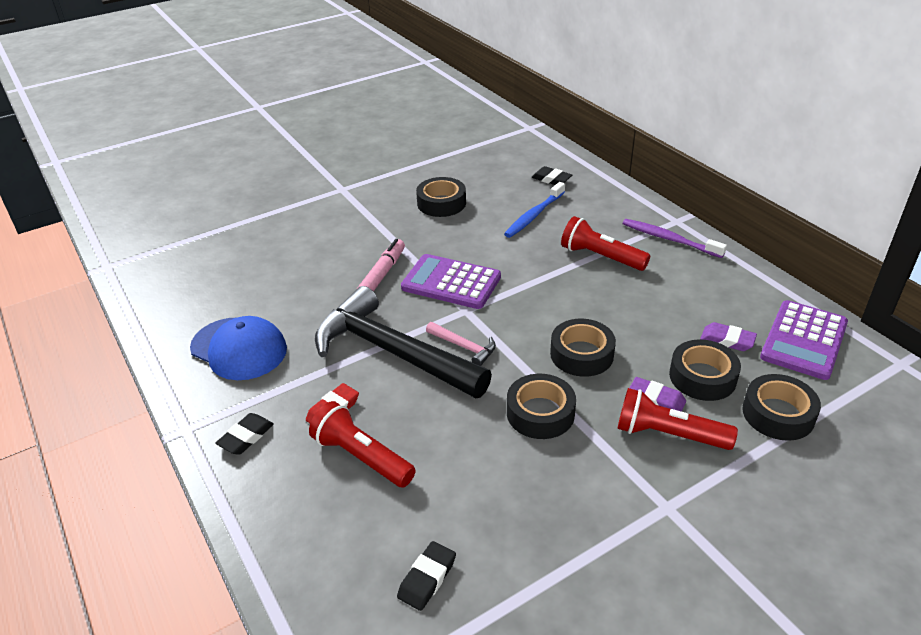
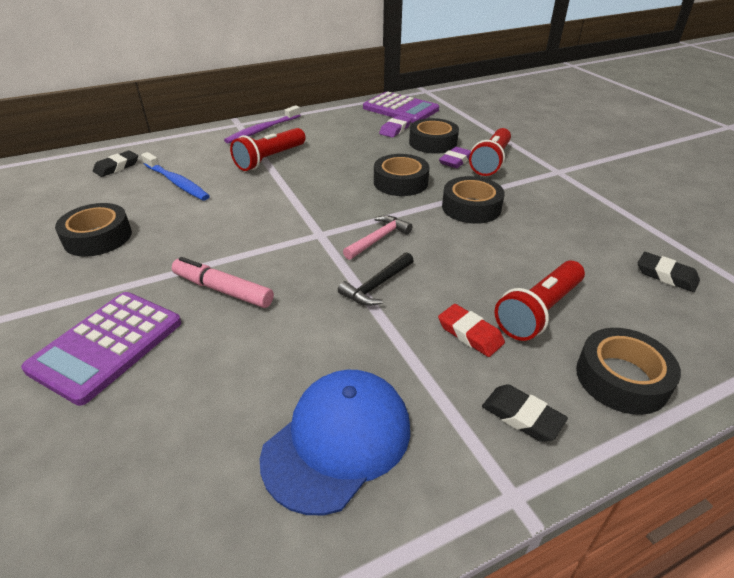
camera: 85 degrees left, 0 degrees up
(393, 352) = (376, 286): black hammer -> black hammer, size x0.40
(451, 282) = (267, 240): purple calculator -> purple calculator (107, 345)
(778, 414) = (469, 127): black tape -> black tape (621, 378)

